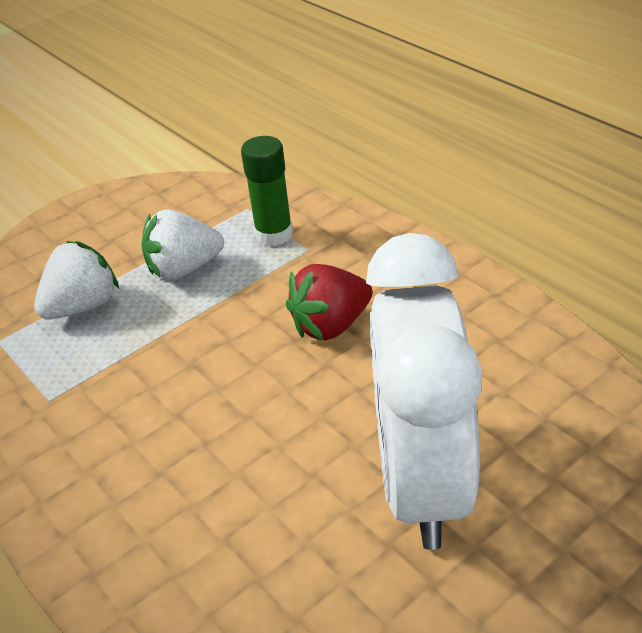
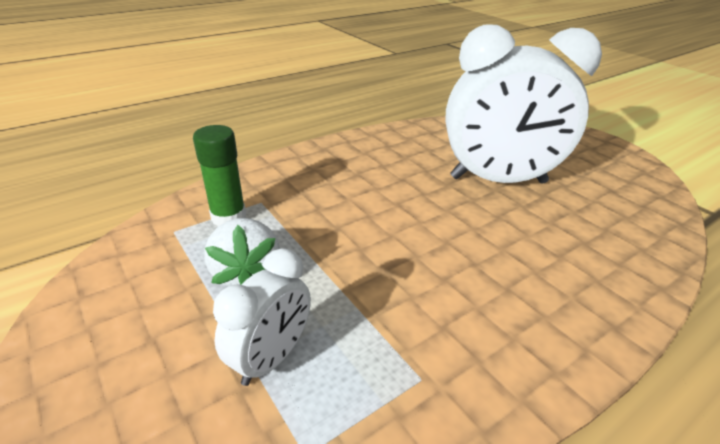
camera: 90 degrees left, 5 degrees down
(83, 306) = (271, 358): white strawberry -> white clock
(331, 325) = (358, 198): red strawberry -> none

